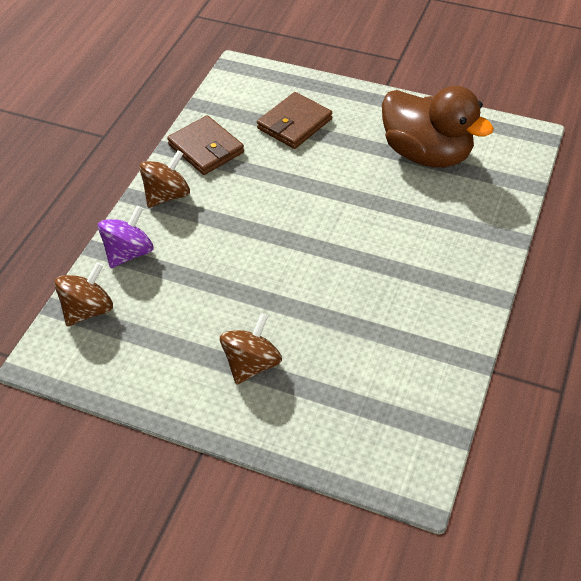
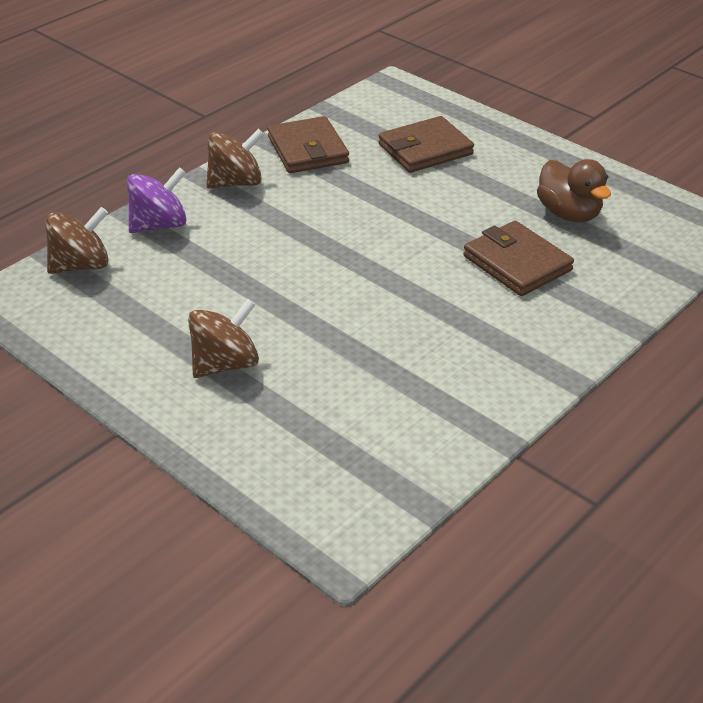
camera: 20 degrees right, 10 degrees down
(413, 209) = (517, 263): none -> brown wallet
(426, 154) = (569, 214): brown duck -> brown duck, size x0.60

